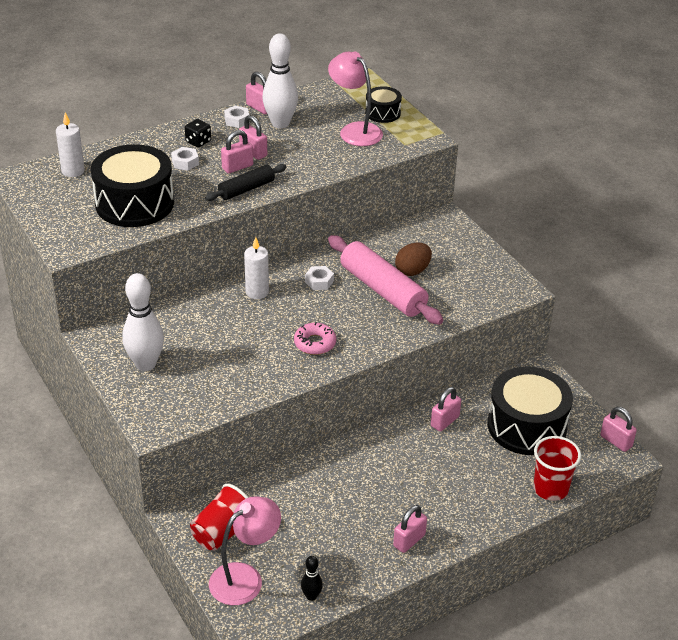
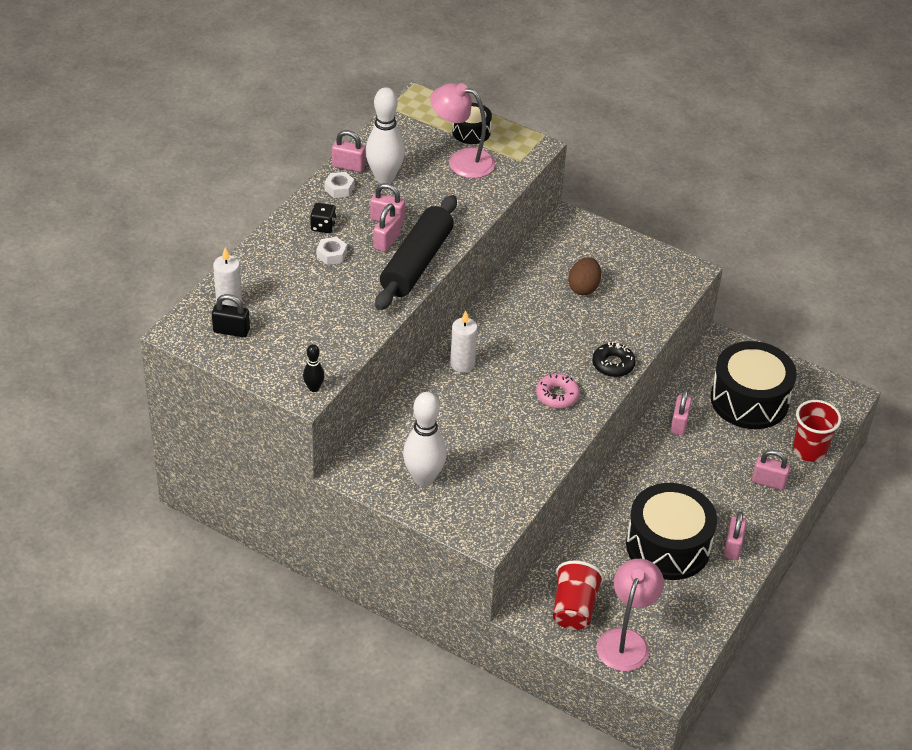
camera: 30 degrees left, 5 degrees up
(56, 189) = (231, 331): none -> black padlock
(134, 203) = (324, 318): black drum -> black drum (668, 546)
(246, 189) = (417, 263): black rolling pin -> black rolling pin, size x1.75
(311, 596) = (692, 631): black bowling pin -> black bowling pin (314, 388)
(319, 281) = (510, 331): white nut -> none
(382, 290) = (573, 318): pink rolling pin -> none
(385, 337) = (613, 364): none -> black donut
(616, 441) = (829, 384): pink padlock -> pink padlock (768, 482)

